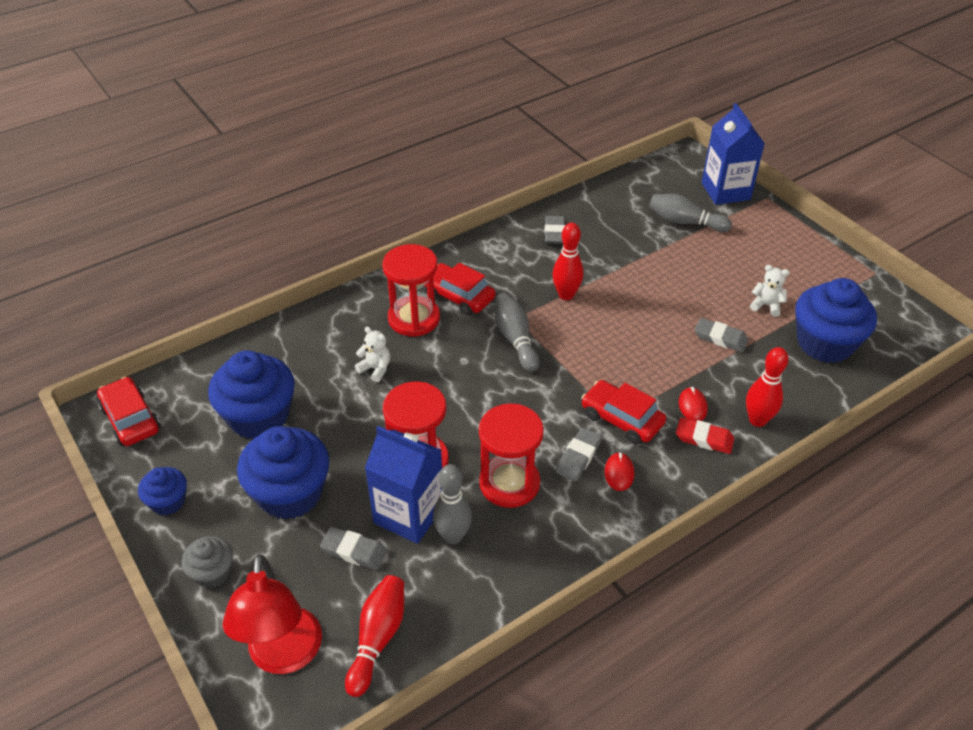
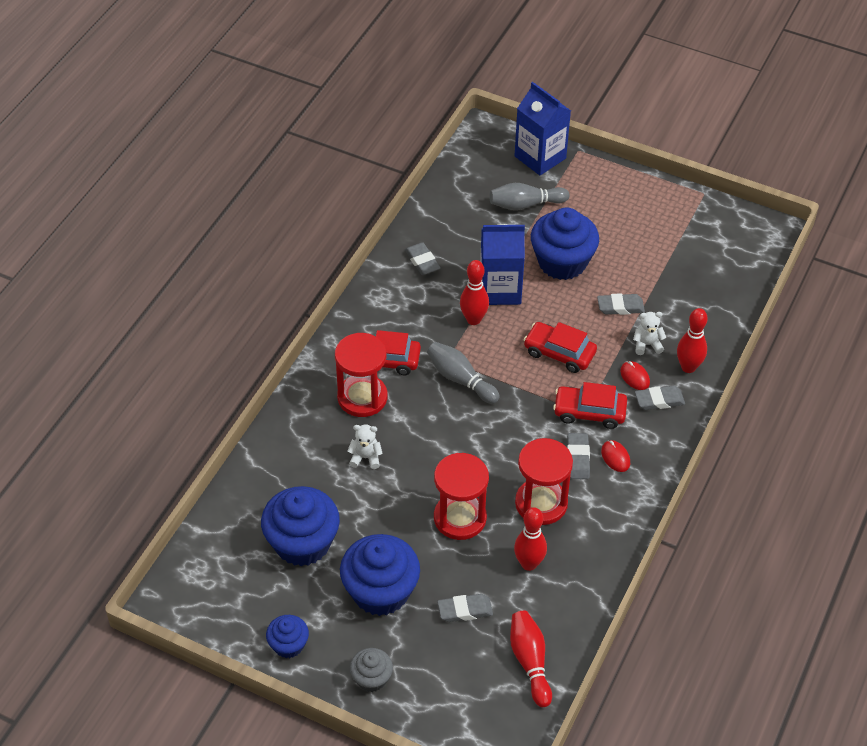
camera: 30 degrees left, 5 degrees up
(131, 419) = (194, 596): red car -> red car (559, 353)
(284, 656) = (474, 707): red lamp -> none
(409, 514) = (484, 563): blue carton -> blue carton (500, 290)
(453, 536) = (529, 563): grey bowling pin -> red bowling pin
(704, 438) = (659, 400): red eraser -> grey eraser
(766, 305) = (638, 261): white teddy bear -> white teddy bear (647, 345)
(825, 343) = (700, 277): blue cupcake -> blue cupcake (562, 262)

